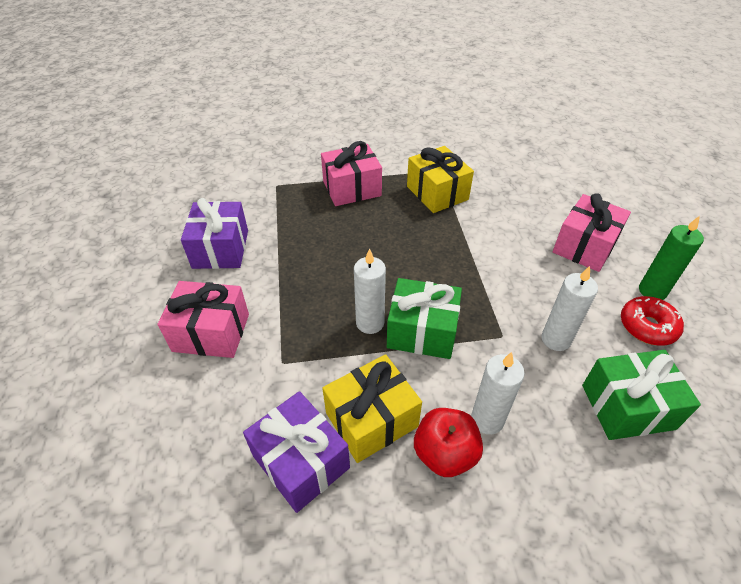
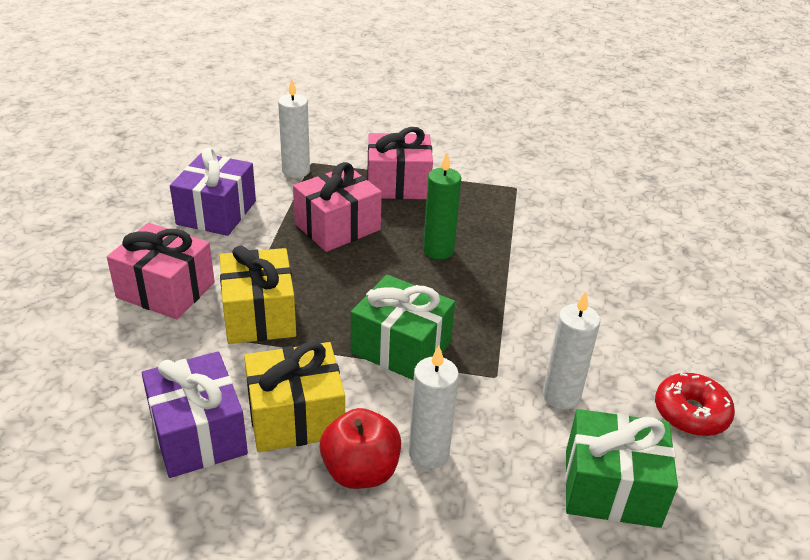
camera: 15 degrees right, 10 degrees down
(370, 323) = (345, 324): white candle -> white candle (296, 171)
(437, 193) = (500, 210): yellow gift -> yellow gift (259, 315)
(584, 246) = (659, 309): pink gift -> pink gift (337, 227)
(652, 291) = (722, 377): green candle -> green candle (438, 250)

